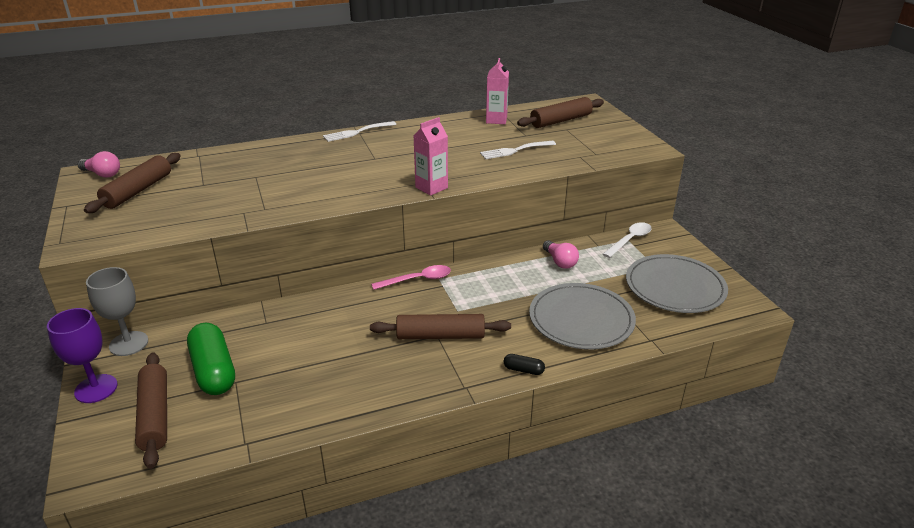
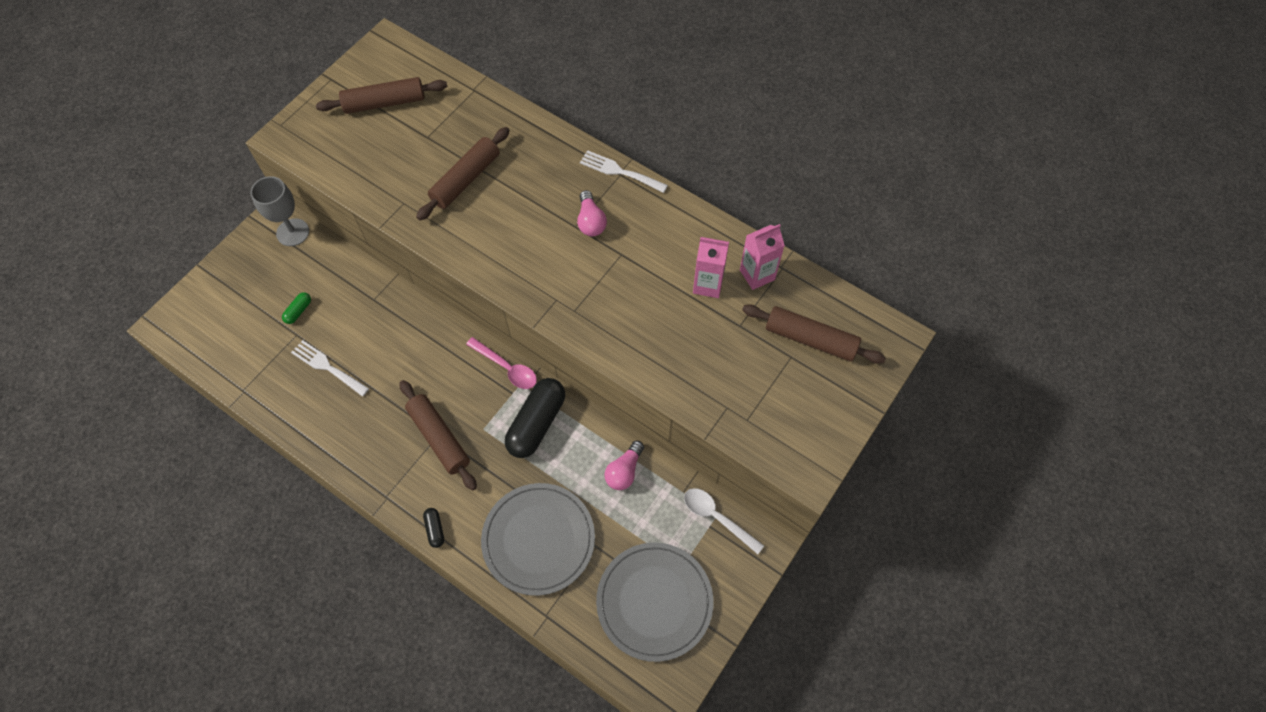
camera: 55 degrees right, 30 degrees up
(96, 388) = (238, 256): purple goblet -> none
(102, 174) = (392, 55): pink light bulb -> pink light bulb (590, 221)
(155, 415) = (235, 314): brown rolling pin -> brown rolling pin (465, 179)
(214, 371) = (298, 311): green capsule -> green capsule, size x0.44
(431, 188) = (550, 313): pink carton -> pink carton (708, 284)
(481, 284) = (536, 423): none -> black capsule
(515, 150) = (691, 337): white fork -> white fork (327, 367)
(629, 240) = (717, 517): white spoon -> white spoon turned 150 degrees counterclockwise

